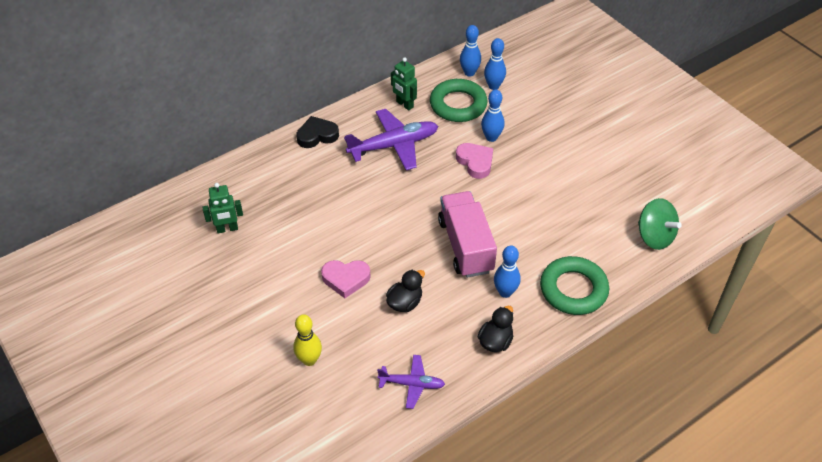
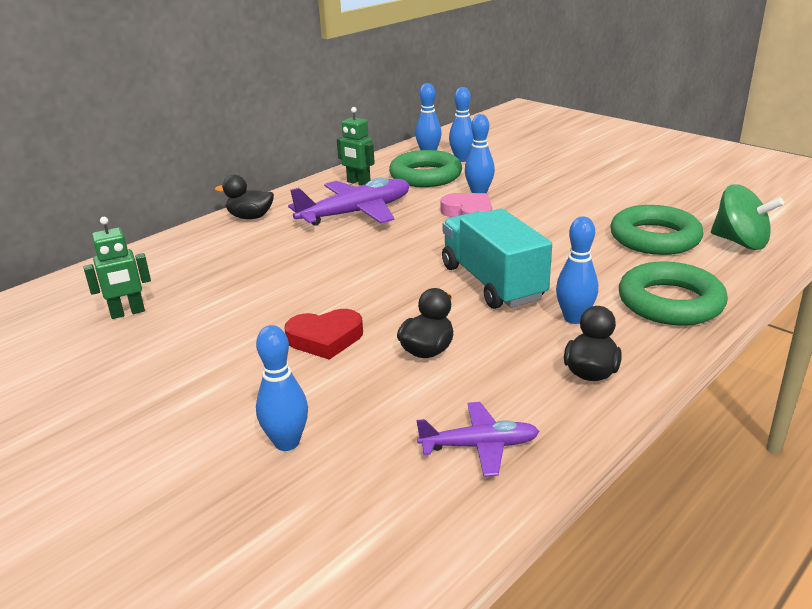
camera: 10 degrees left, 20 degrees down
(309, 360) = (287, 442): yellow bowling pin -> blue bowling pin
(317, 135) = (250, 217): black heart -> black duck
(346, 279) = (325, 339): pink heart -> red heart
(465, 246) = (492, 282): pink truck -> turquoise truck
(596, 219) = (654, 238): none -> green ring

